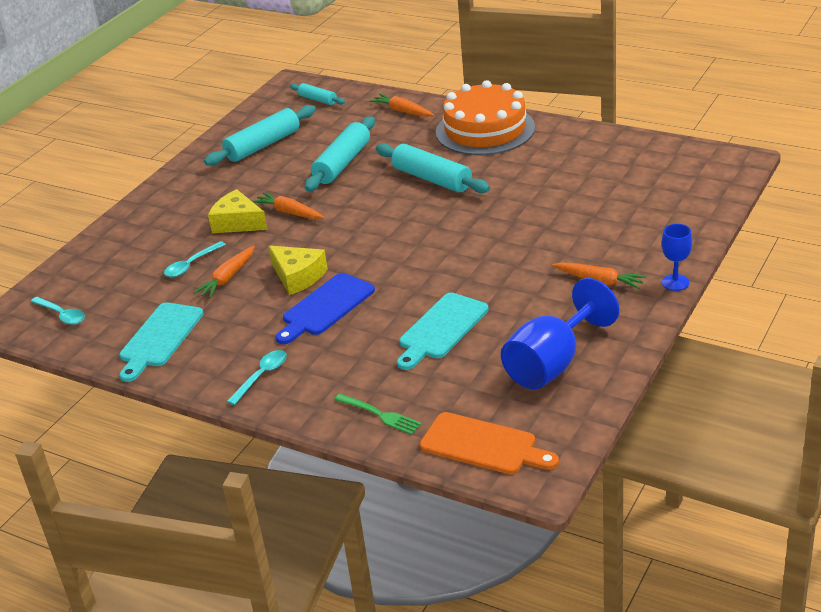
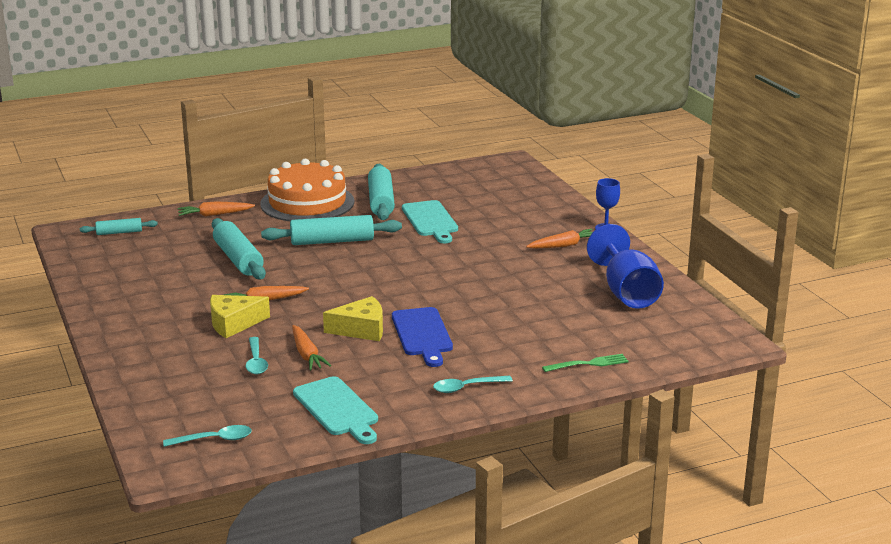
camera: 55 degrees left, 10 degrees down
(261, 376) = (467, 387): turquoise spoon -> turquoise spoon turned 90 degrees counterclockwise
(263, 145) = (138, 274): turquoise rolling pin -> turquoise rolling pin (381, 201)
(441, 329) = (526, 308): turquoise cutting board -> turquoise cutting board (430, 220)
(483, 445) = (677, 345): orange cutting board -> none

